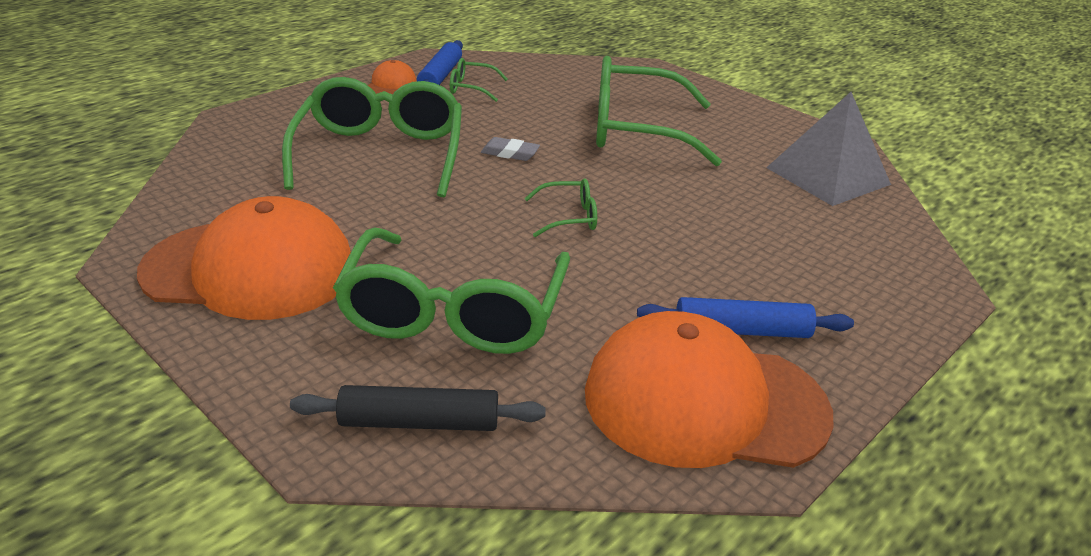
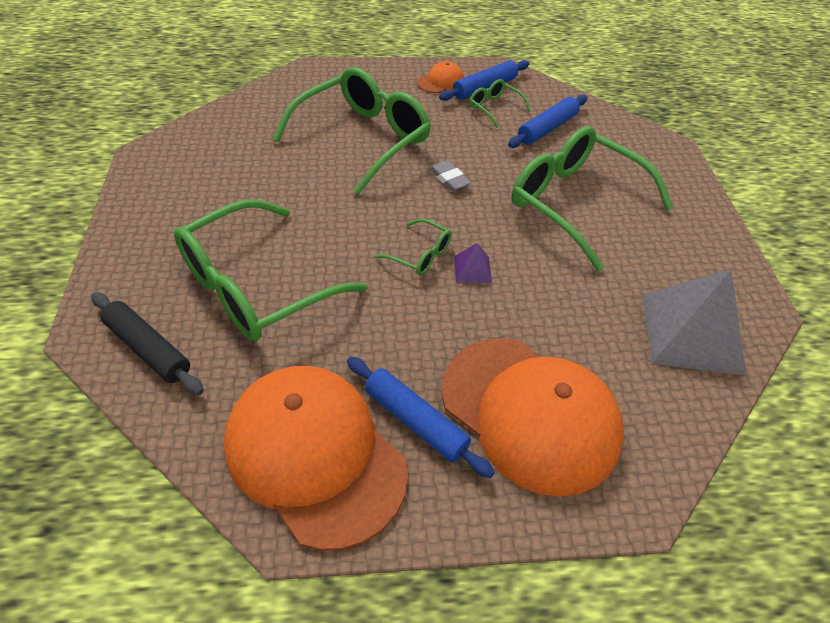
camera: 40 degrees right, 15 degrees up
(250, 269) = (192, 190): orange cap -> orange cap (530, 413)
(538, 87) = (547, 128): none -> blue rolling pin
(626, 207) = (472, 269): none -> purple pyramid

